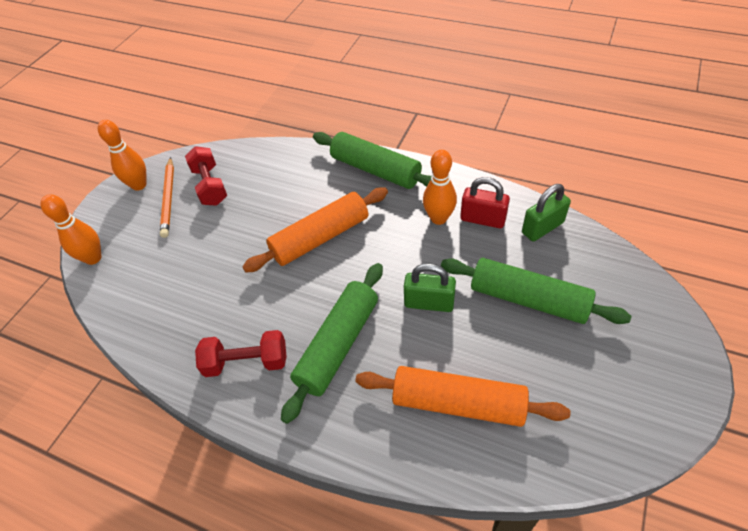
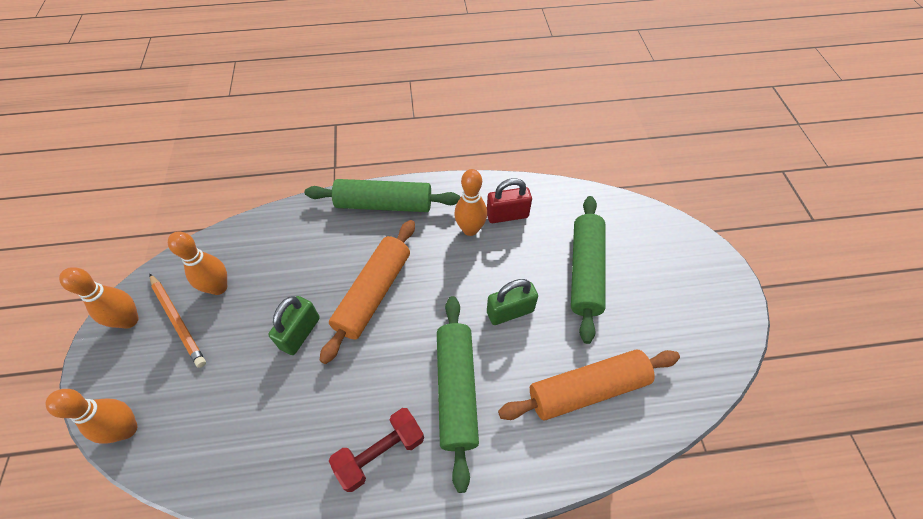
camera: 35 degrees left, 5 degrees up
(210, 186) = (219, 287): red dumbbell -> orange bowling pin
(528, 299) = (585, 271): green rolling pin -> green rolling pin turned 75 degrees counterclockwise
(542, 228) = (558, 203): green padlock -> green padlock (300, 333)

